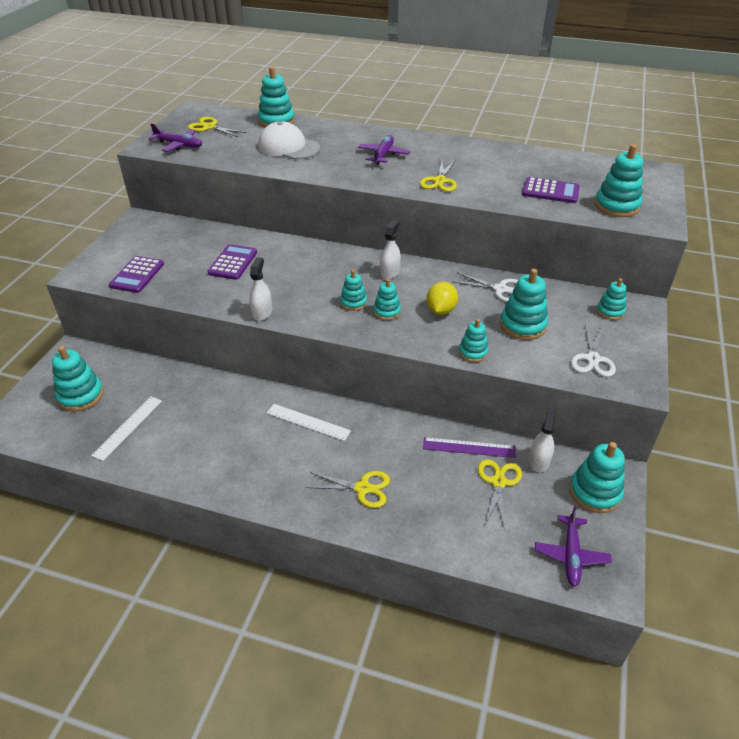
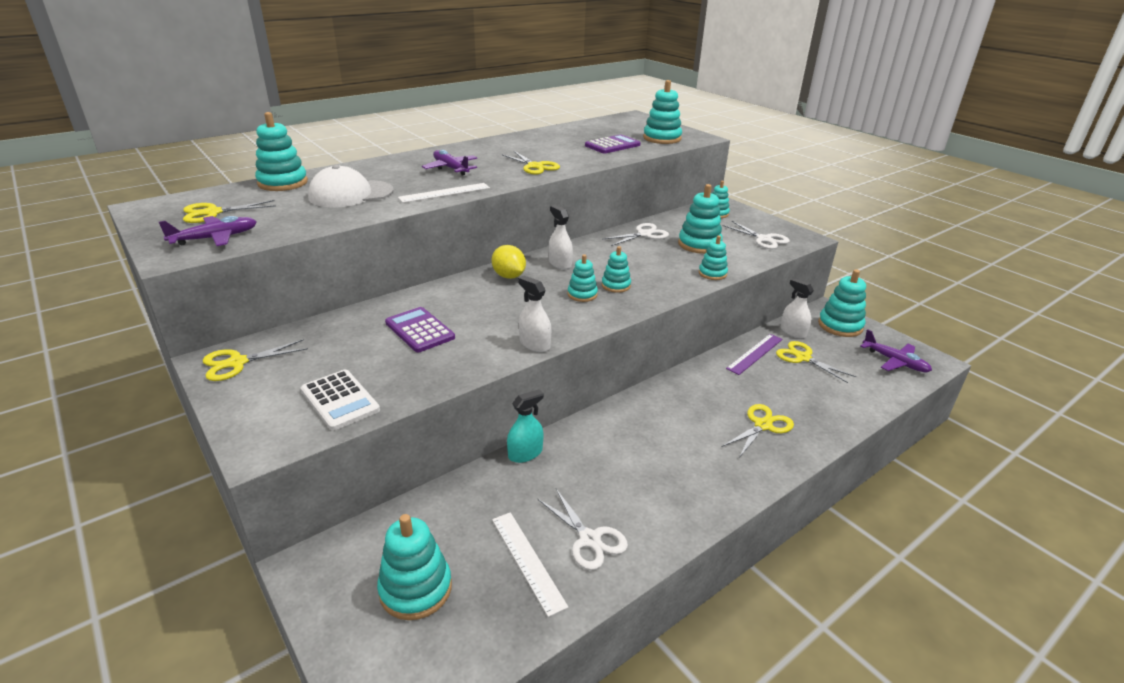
camera: 55 degrees left, 10 degrees down
(137, 275) = (340, 400): purple calculator -> white calculator
(143, 226) = (237, 363): none -> yellow scissors
(163, 445) = (589, 539): none -> white scissors
(221, 380) = (525, 453): none -> turquoise spray bottle
(308, 422) = (649, 421): white ruler -> white ruler (444, 193)
(441, 310) = (643, 264): yellow lemon -> yellow lemon (509, 276)

